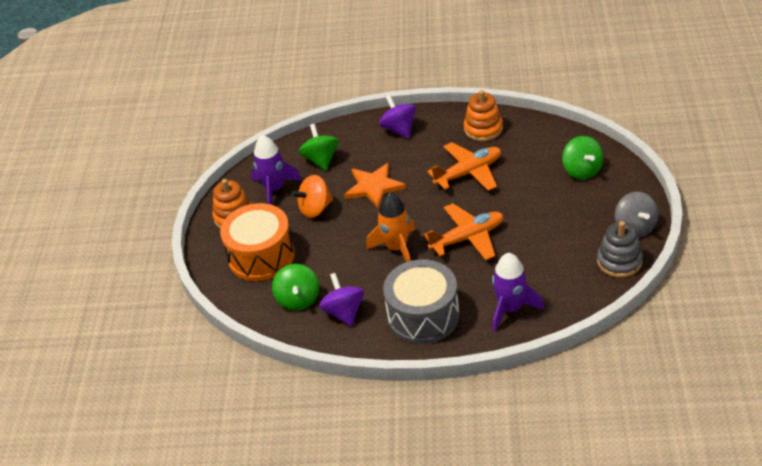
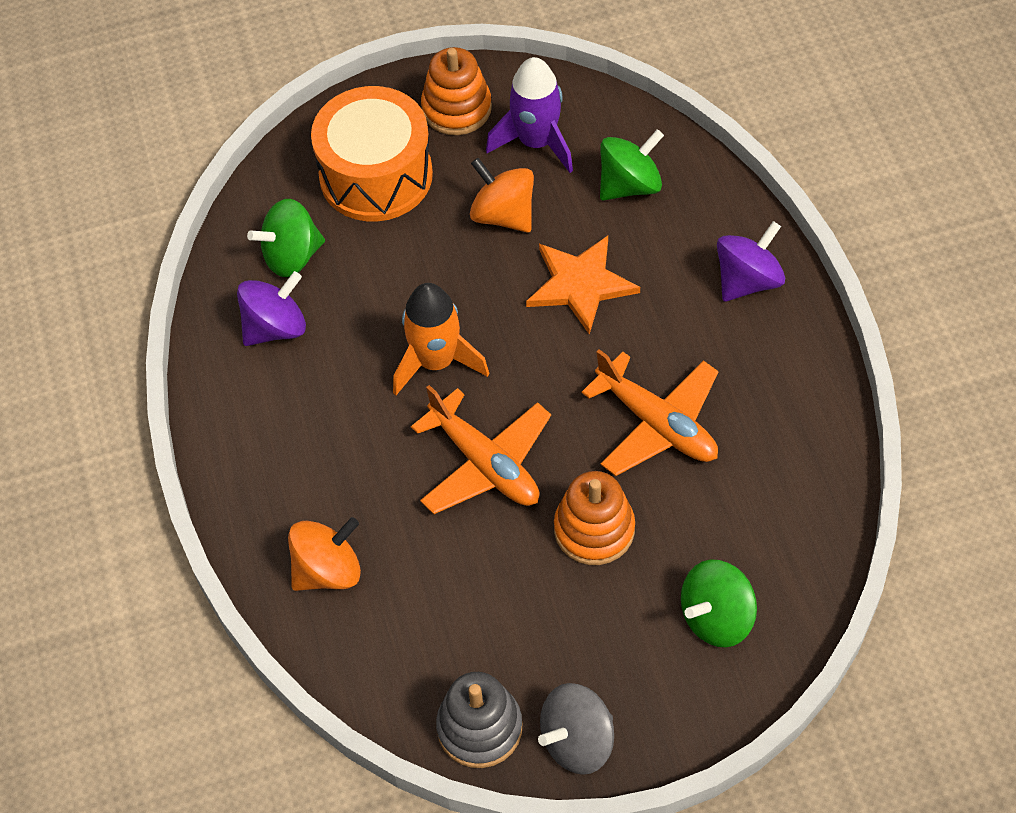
camera: 70 degrees right, 15 degrees up
(423, 316) = (288, 442): grey drum -> none
(483, 129) = (791, 418): orange stacking toy -> orange stacking toy (594, 529)
(510, 309) = (327, 570): purple rocket -> orange spinning top

